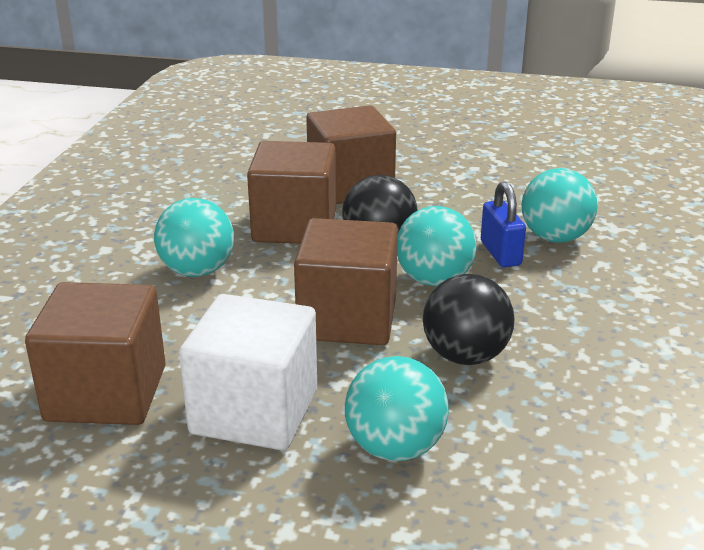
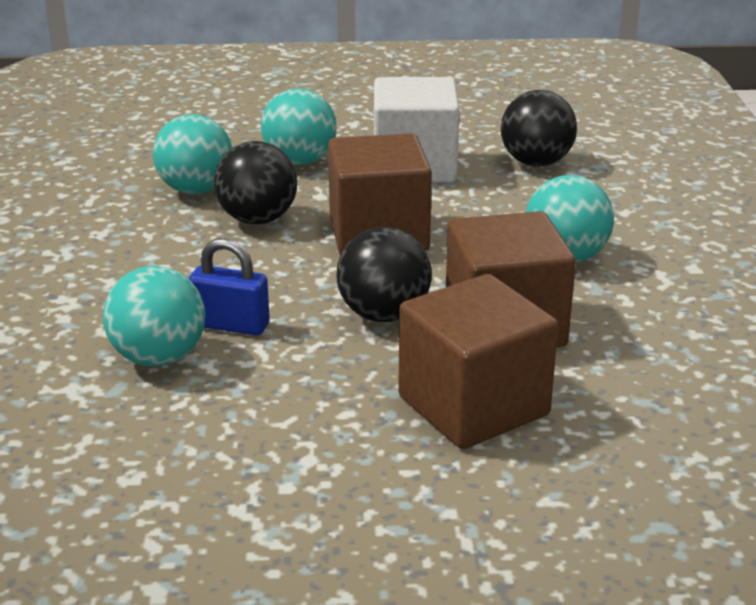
camera: 165 degrees right, 0 degrees up
(106, 393) = (536, 163): brown cube -> black ball
(434, 280) = (304, 282): turquoise ball -> turquoise ball (196, 190)
(500, 253) = (231, 325): blue padlock -> blue padlock turned 45 degrees counterclockwise

